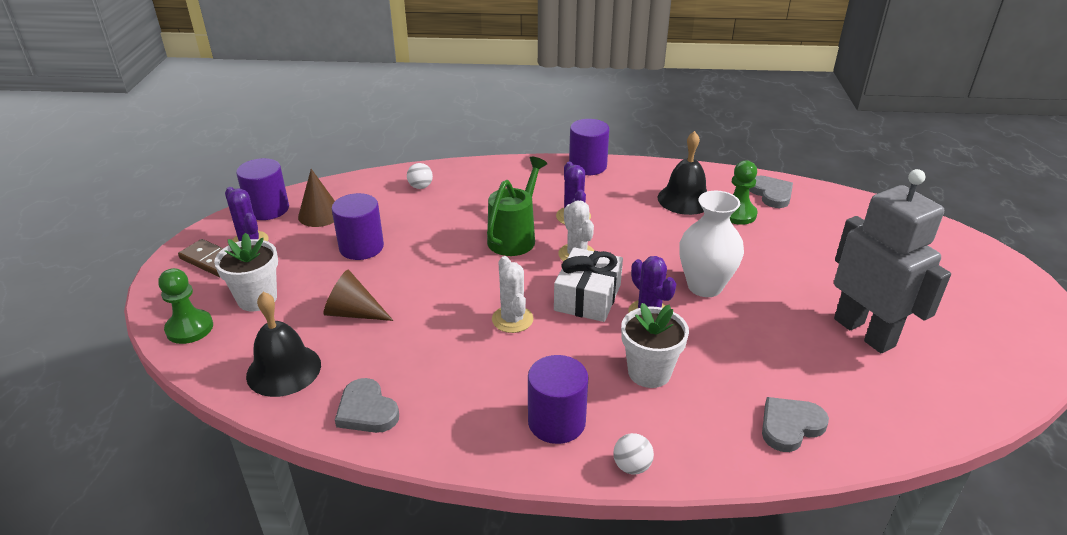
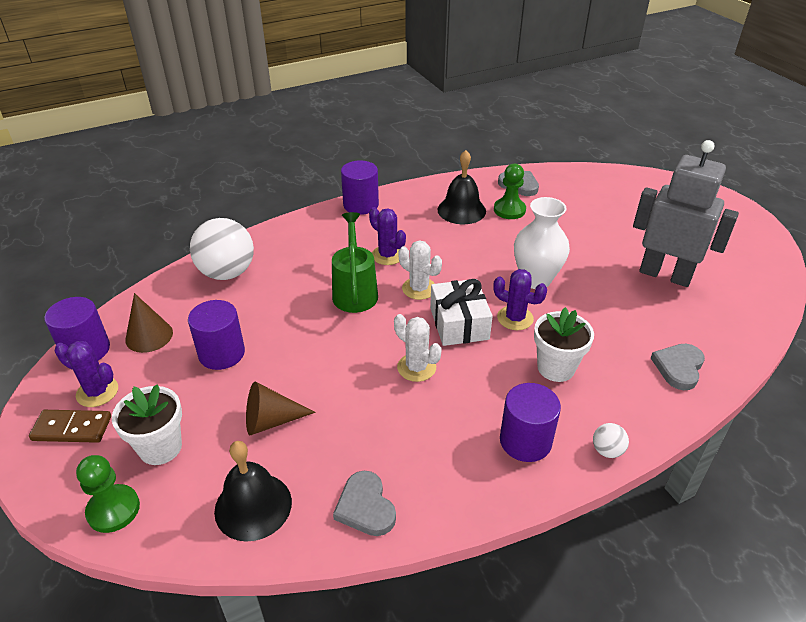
camera: 30 degrees left, 5 degrees up
(367, 410) = (365, 507): grey heart -> grey heart turned 45 degrees clockwise
(420, 187) = (227, 273): white ball -> white ball, size x2.31

